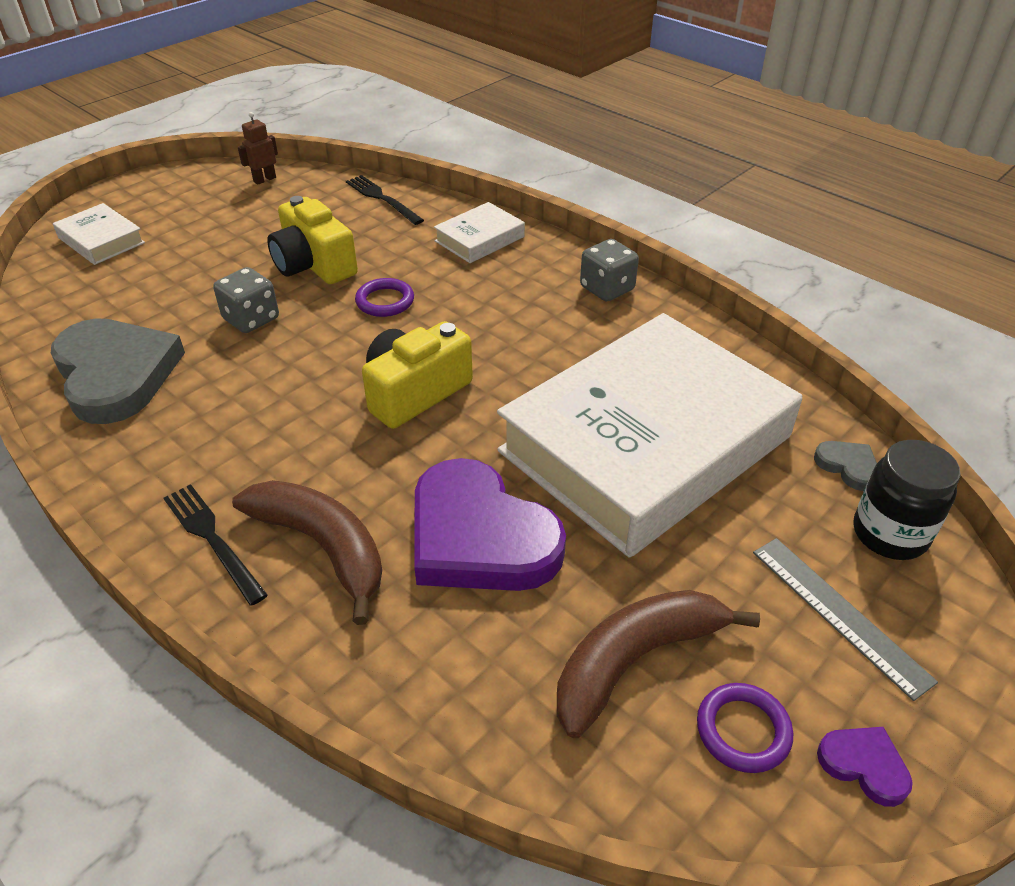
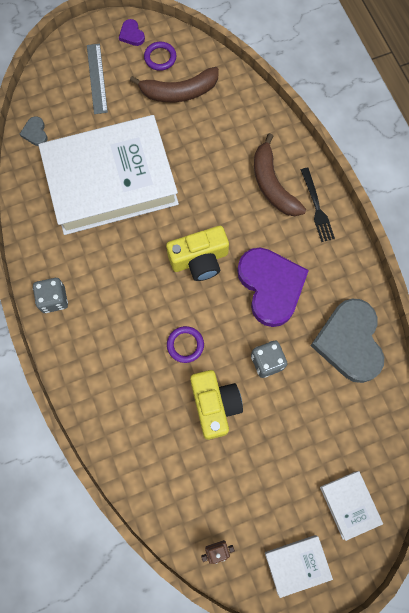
camera: 155 degrees left, 30 degrees up
(382, 199) = (140, 474): black fork -> none
(479, 239) = (99, 387): white book -> white book (297, 565)
(479, 536) = (208, 163): purple heart -> purple heart (271, 286)
(889, 534) = (49, 98): black jar -> none

